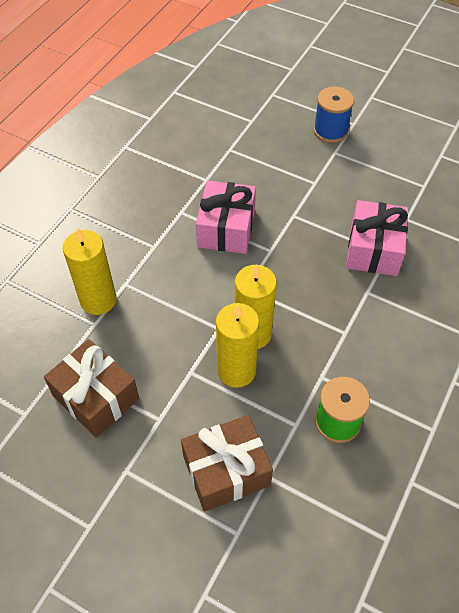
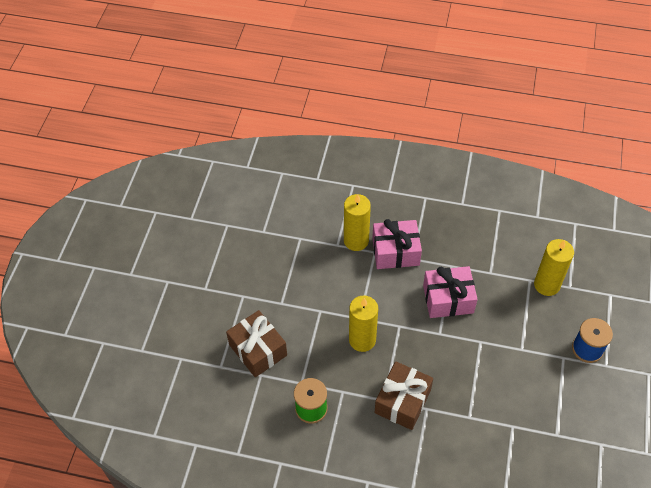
camera: 75 degrees right, 0 degrees up
(96, 397) = (285, 264): brown gift -> brown gift (402, 401)
(236, 371) = (330, 337): yellow candle -> yellow candle (546, 285)
(373, 249) = (470, 406): pink gift -> pink gift (395, 252)

